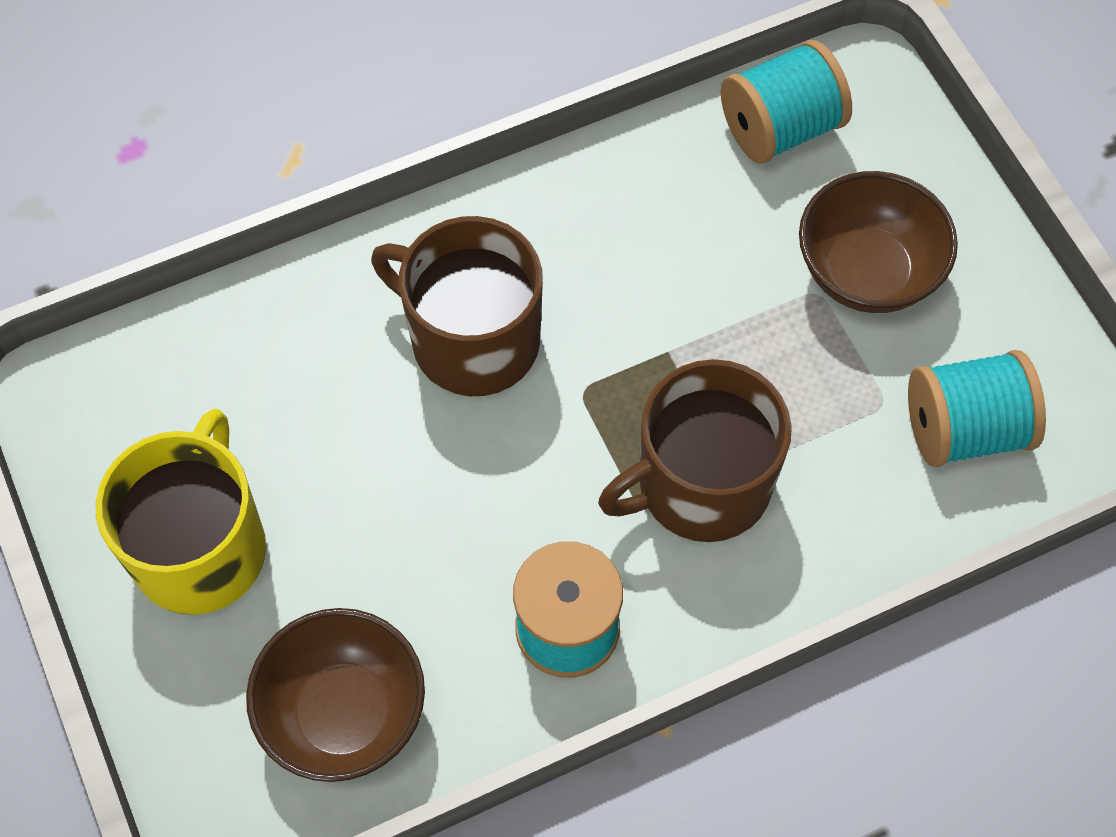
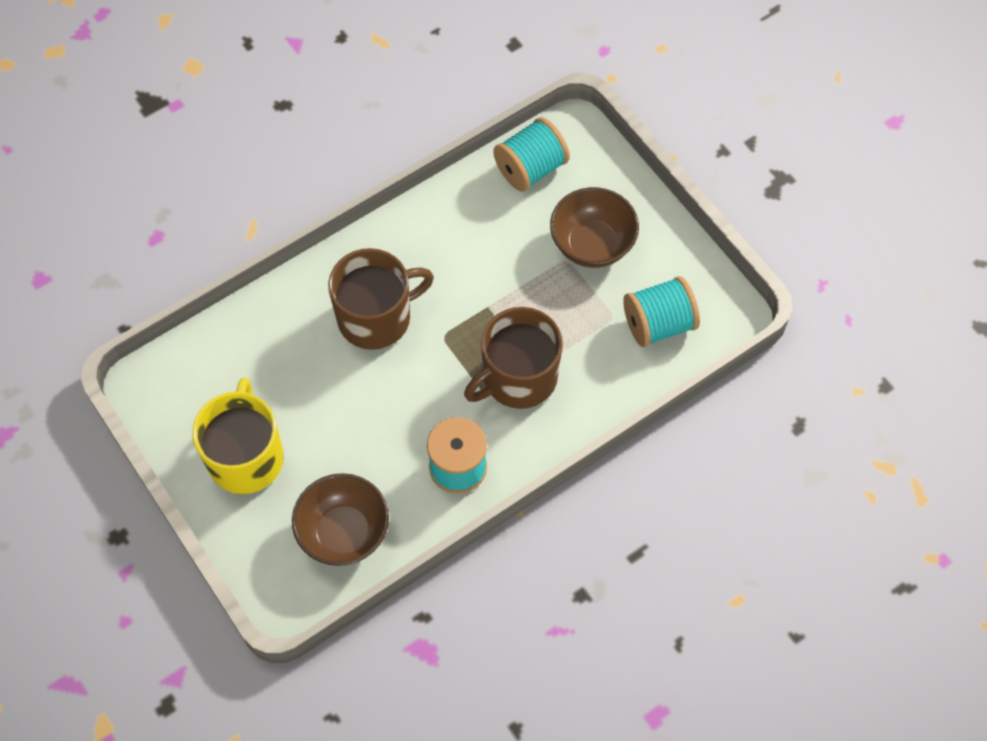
camera: 10 degrees left, 0 degrees up
(472, 340) = (376, 317): brown mug -> brown mug turned 135 degrees clockwise

